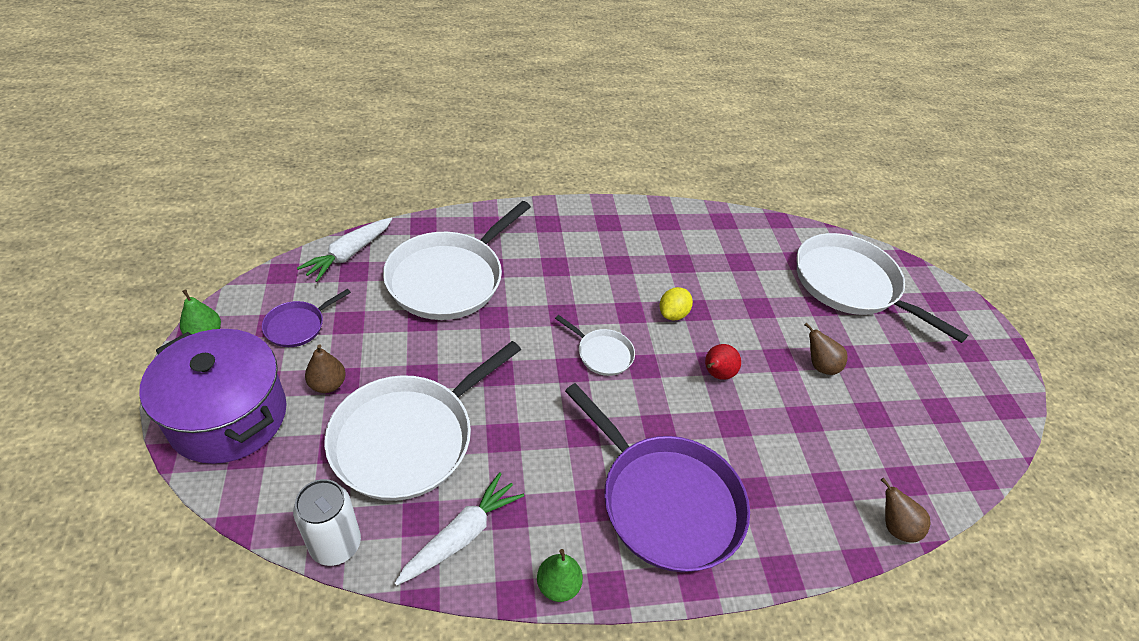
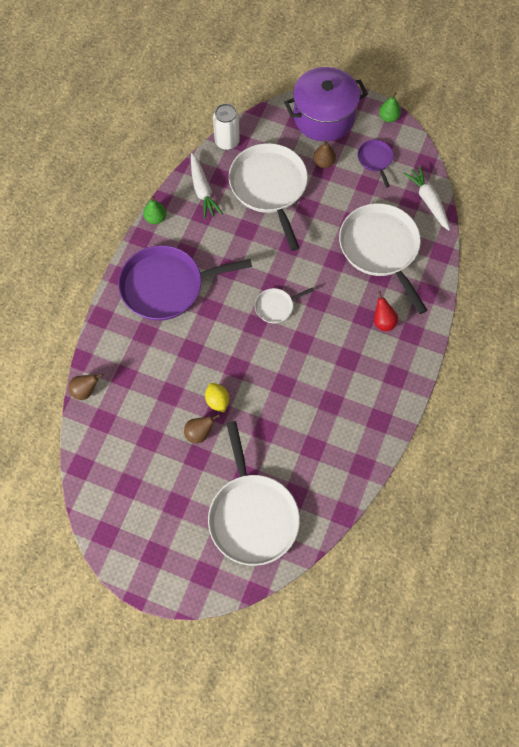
camera: 125 degrees right, 20 degrees up
(673, 314) = (287, 367): yellow lemon -> yellow lemon (217, 401)
(716, 374) = (227, 364): red pear -> red pear (383, 322)
(850, 285) = (252, 516): white pan -> white pan turned 90 degrees clockwise

